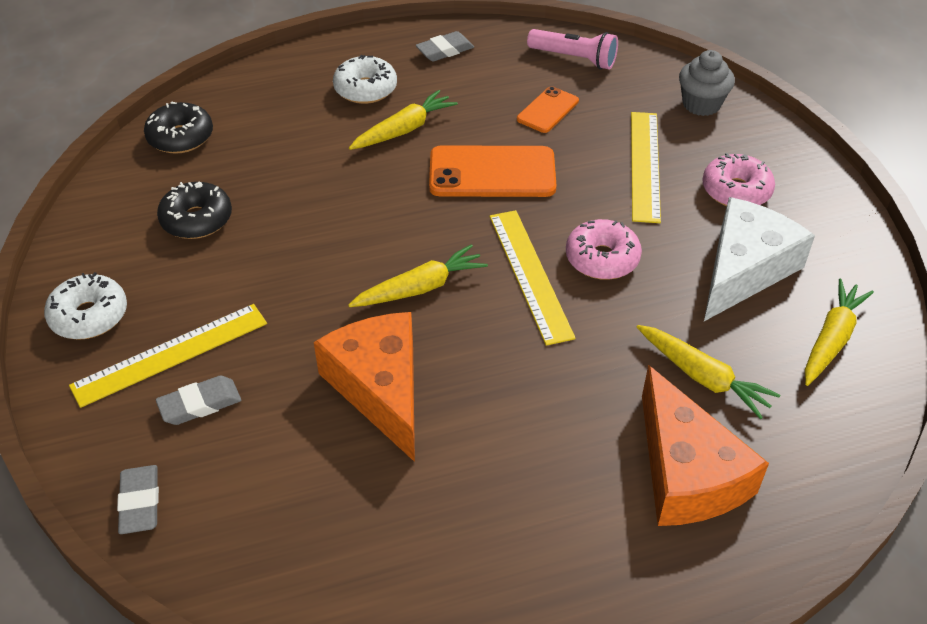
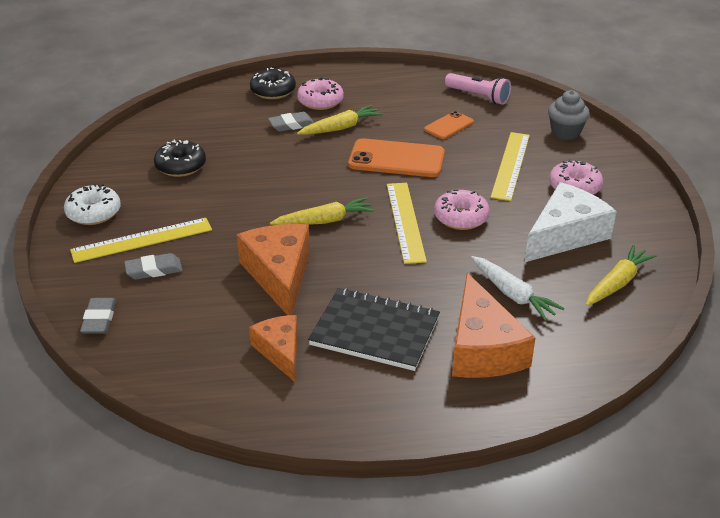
camera: 10 degrees right, 10 degrees down
(180, 137) = (183, 118): black donut -> black donut (273, 91)
(365, 89) = (320, 101): white donut -> pink donut
(413, 520) = (280, 351): none -> orange cheese
(445, 50) = (384, 83): grey eraser -> grey eraser (291, 125)
(535, 466) = (375, 332): none -> black notebook
(703, 377) = (513, 295): yellow carrot -> white carrot

